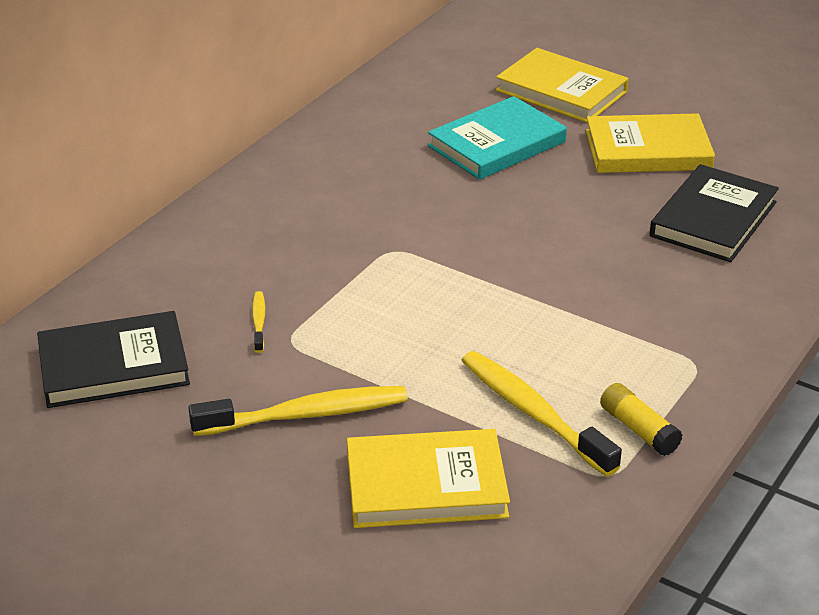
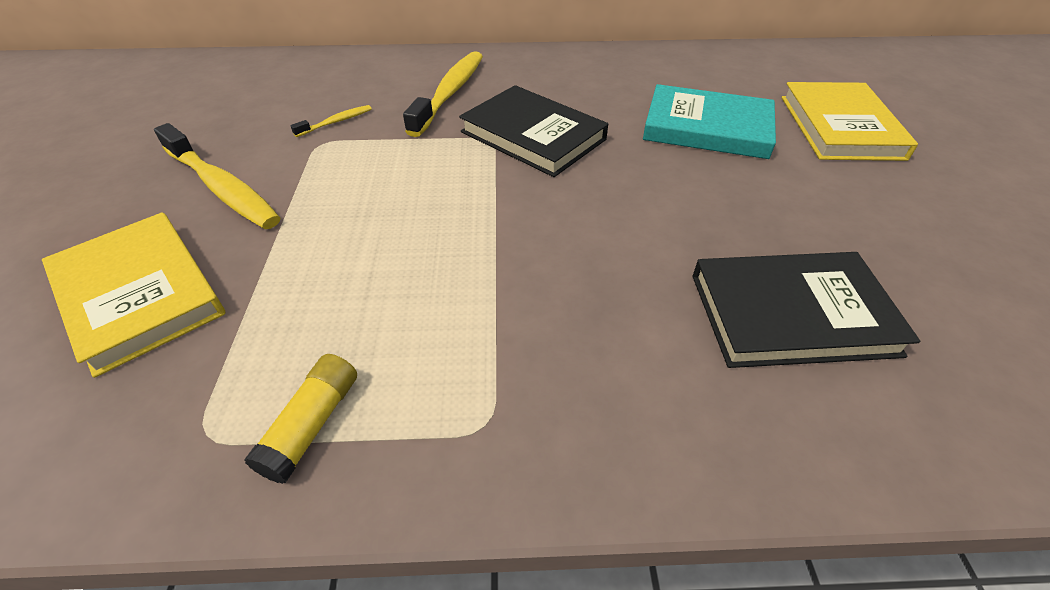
camera: 55 degrees right, 10 degrees up
(113, 366) = (241, 92): black book -> black book (533, 136)
(533, 413) = (297, 319): yellow toothbrush -> yellow toothbrush (450, 93)
(648, 150) = (838, 212): yellow book -> none

